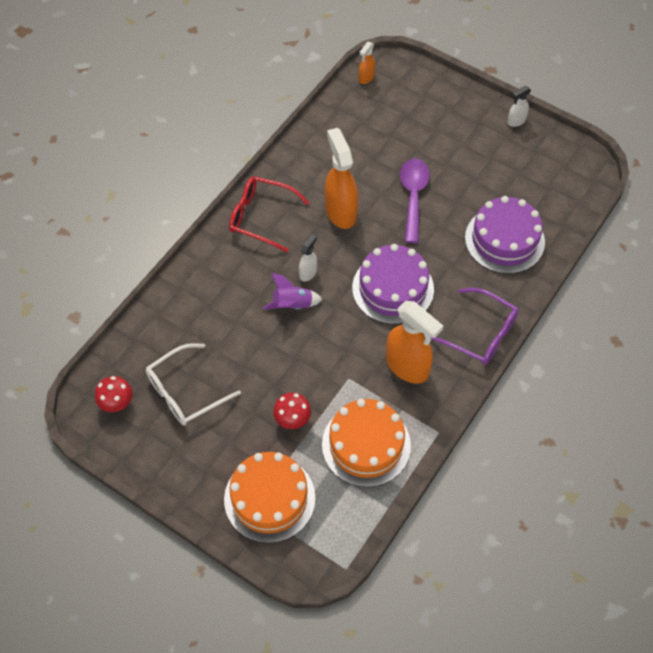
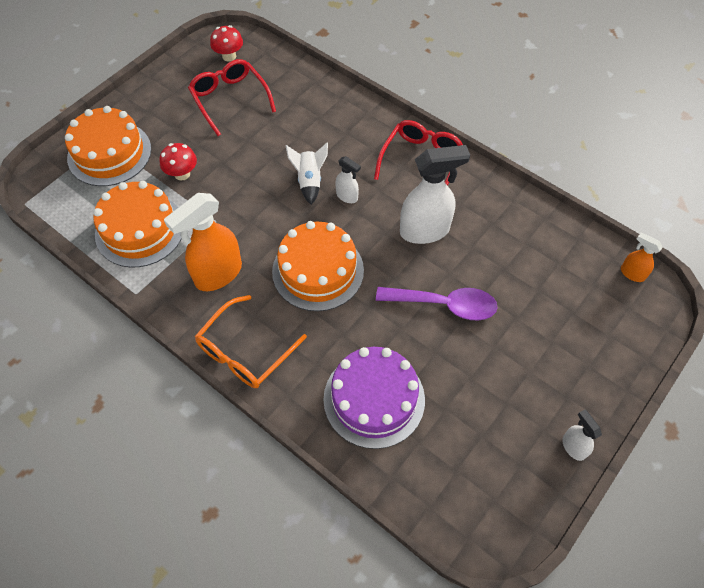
camera: 95 degrees right, 0 degrees up
(185, 392) = (230, 99): white glasses -> red glasses
(292, 305) = (309, 181): purple rocket -> white rocket
(340, 212) = (425, 231): orange spray bottle -> white spray bottle
(393, 288) = (318, 270): purple cake -> orange cake
(480, 333) = (245, 351): purple glasses -> orange glasses

